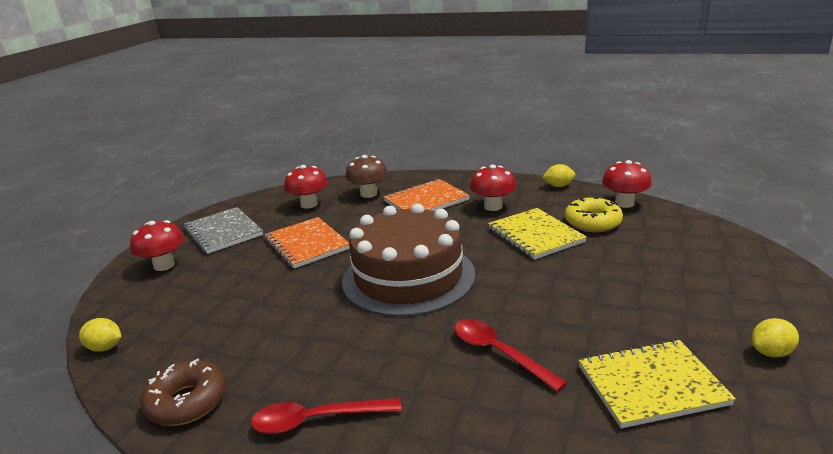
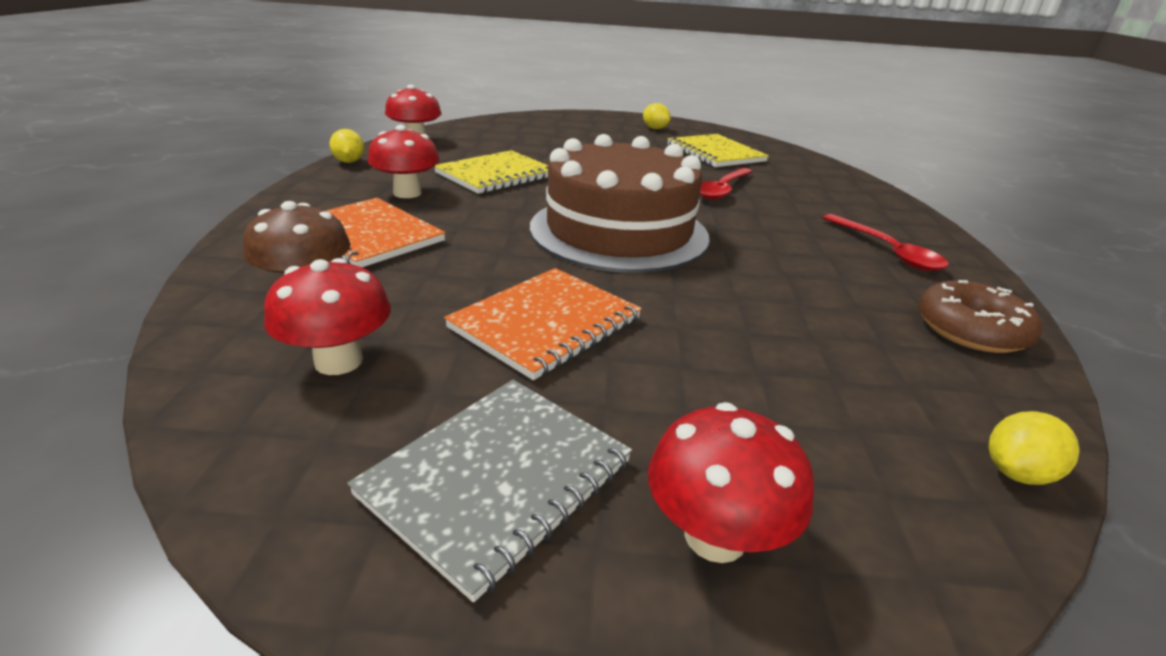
camera: 110 degrees left, 5 degrees up
(105, 347) = (1017, 472): yellow lemon -> yellow lemon turned 60 degrees clockwise
(592, 222) = (463, 153): yellow donut -> none

